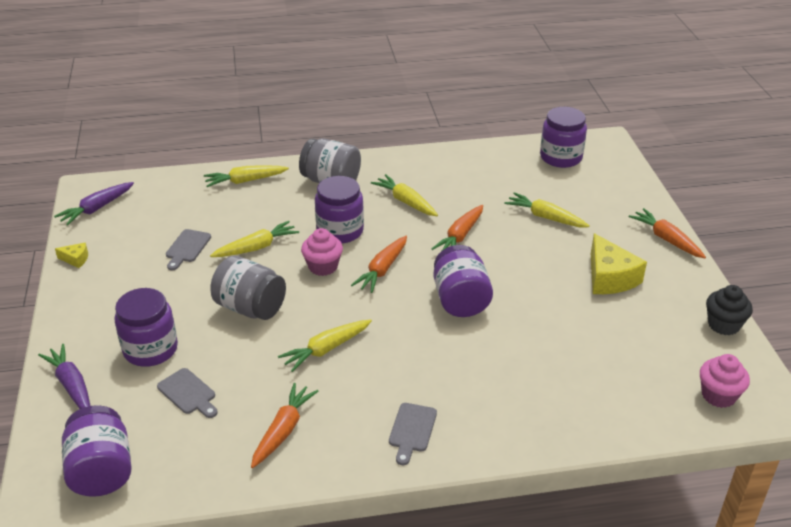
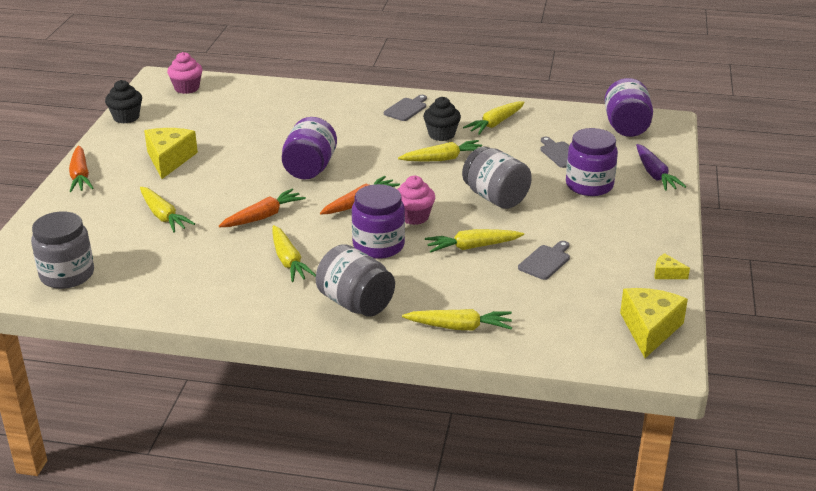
camera: 160 degrees left, 5 degrees down
(97, 208) = (649, 329): purple carrot -> yellow cheese
(283, 430) = (495, 123): orange carrot -> yellow carrot
(344, 390) = (441, 135): none -> black cupcake
(561, 157) = (67, 275): purple jar -> grey jar

